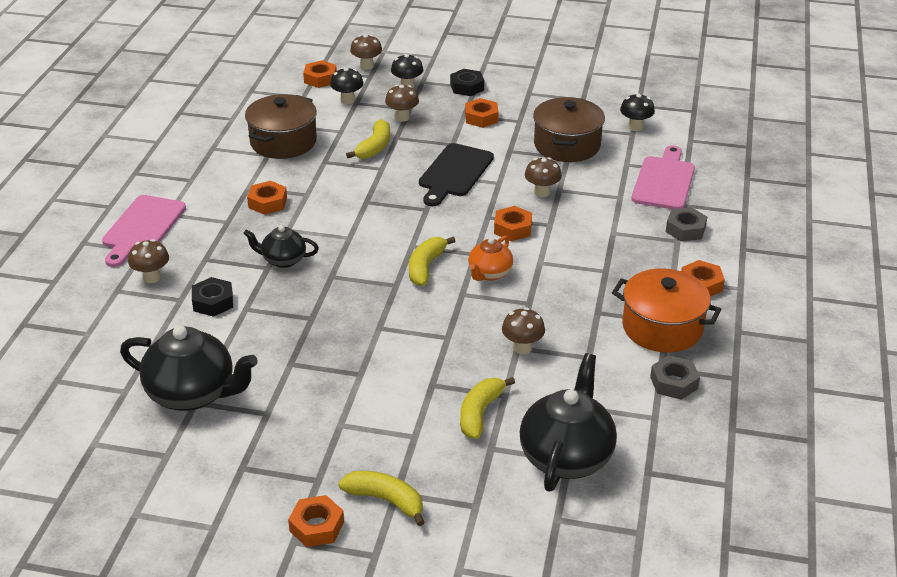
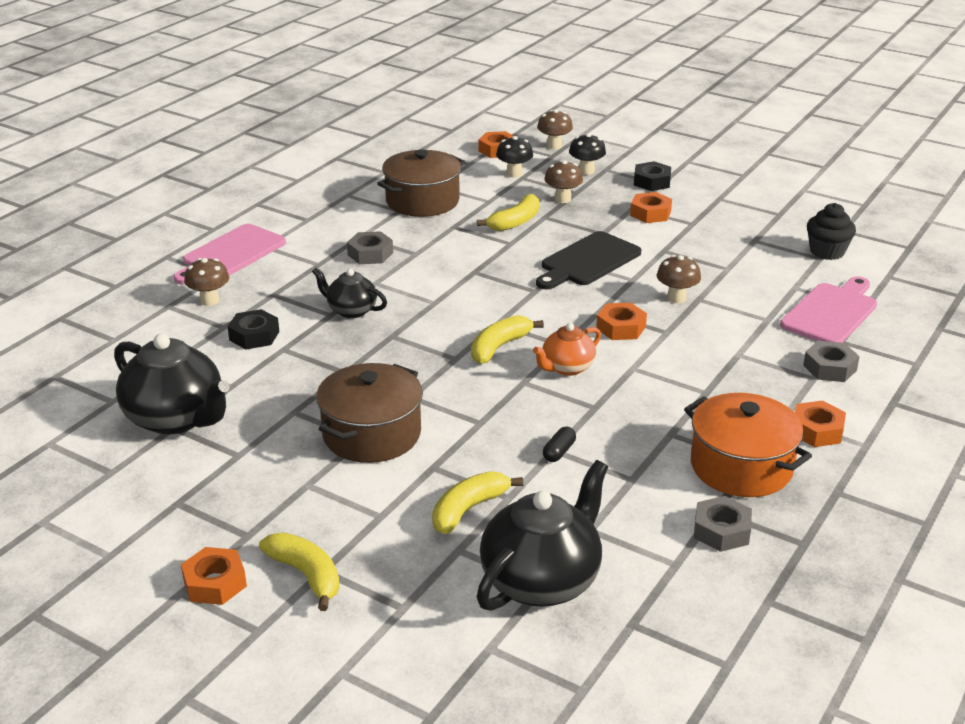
camera: 20 degrees right, 5 degrees down
(267, 203) = (370, 254): orange nut -> grey nut
(522, 348) = (559, 452): brown mushroom -> black capsule
(567, 145) = (733, 256): brown pot -> brown pot (371, 434)
(635, 127) = (827, 252): black mushroom -> black cupcake

